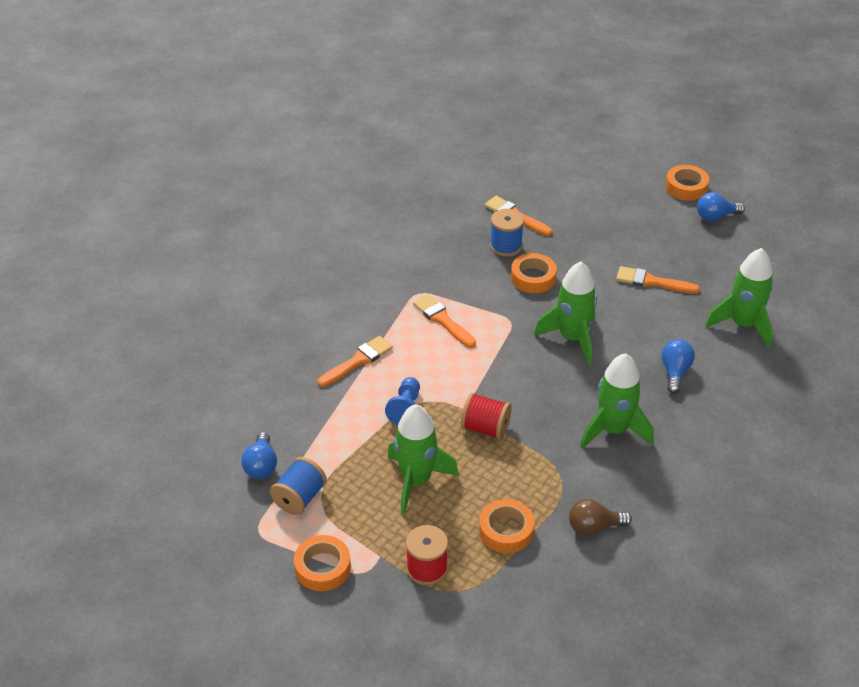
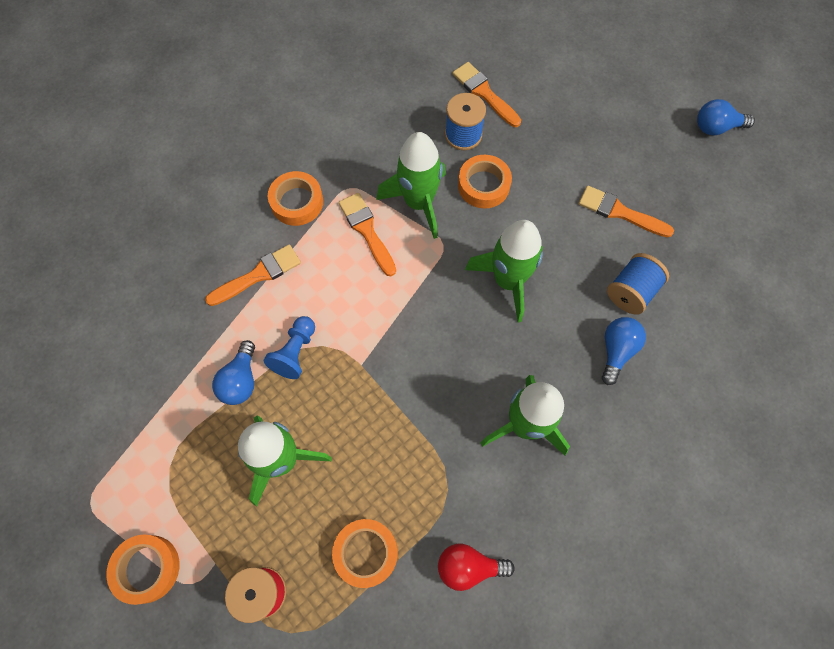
camera: 10 degrees right, 25 degrees up
(261, 465) = (116, 407): blue light bulb -> blue light bulb (240, 380)
(299, 498) = (146, 462): blue spool -> blue spool (631, 292)
(485, 428) = (378, 396): red spool -> none
(594, 527) = (468, 566): brown light bulb -> red light bulb
(686, 187) = (691, 79): orange tape -> orange tape (297, 202)
(743, 324) = (713, 292): green rocket -> green rocket (418, 203)

